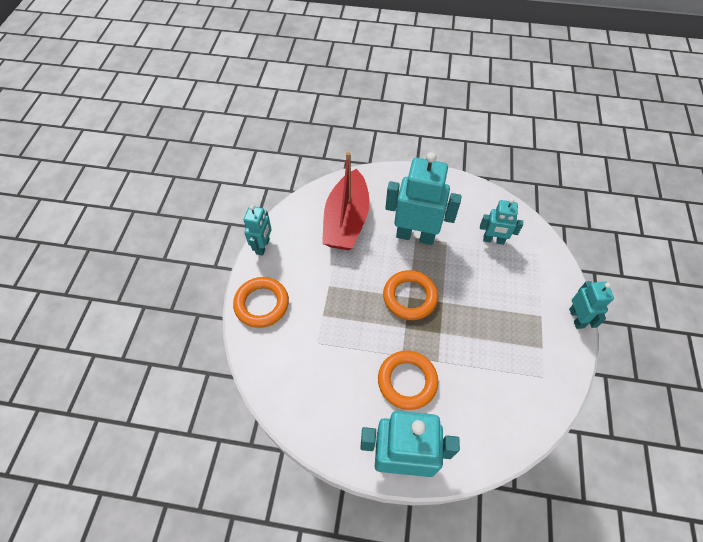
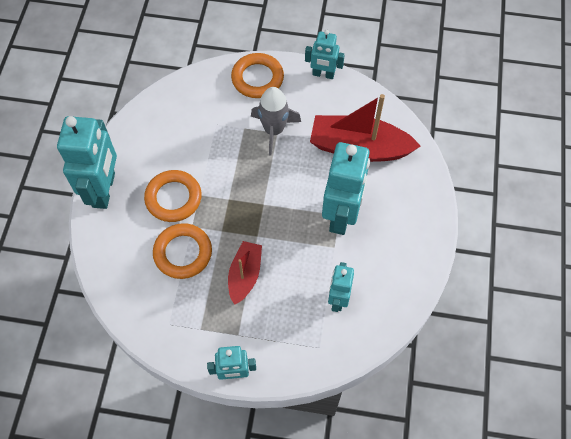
camera: 90 degrees right, 5 degrees up
(326, 288) = (274, 130): none -> grey rocket
(410, 297) = (263, 205): orange ring -> orange ring (183, 253)
(483, 311) = (245, 275): none -> red boat

